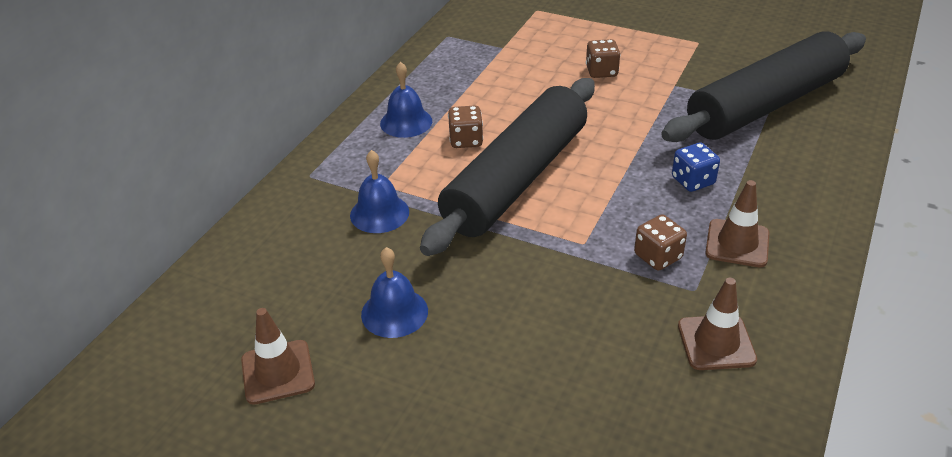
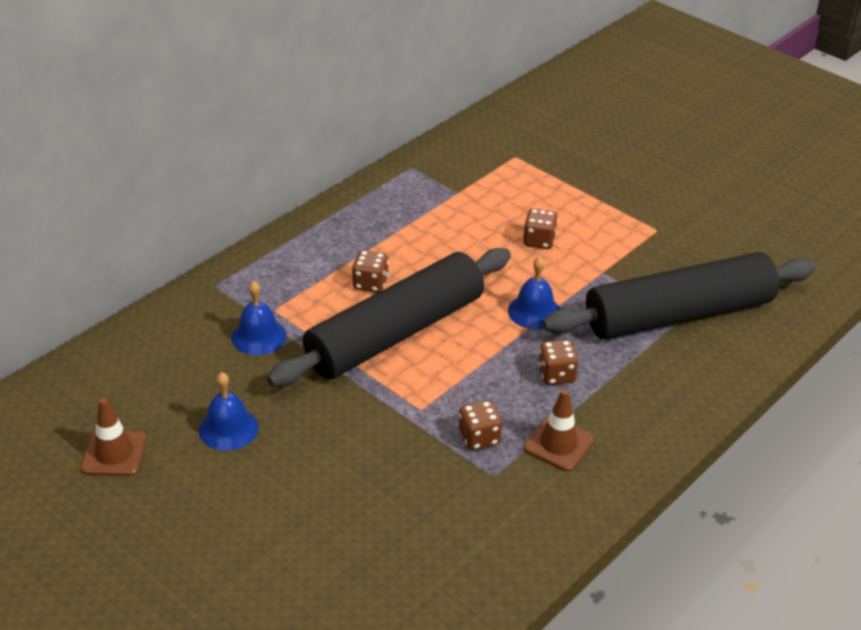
camera: 15 degrees right, 0 degrees up
(406, 122) = (325, 252): blue bell -> blue bell (534, 311)
(693, 181) = (556, 375): blue dice -> brown dice
(716, 343) = (482, 525): brown traffic cone -> none

